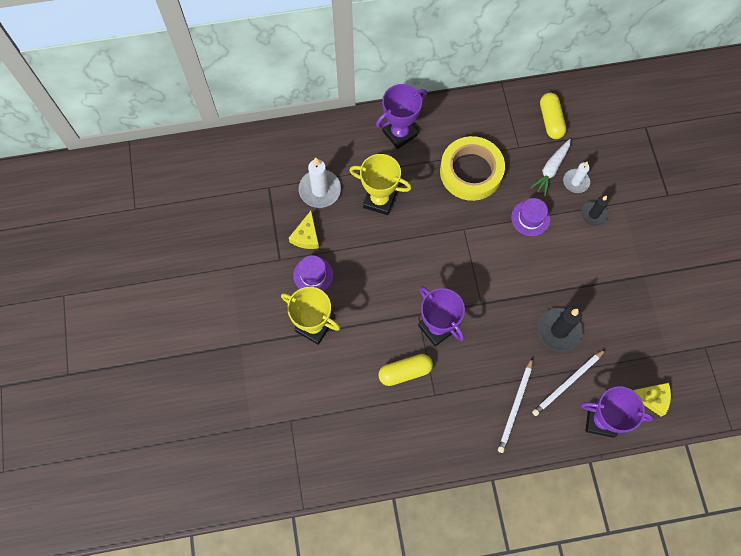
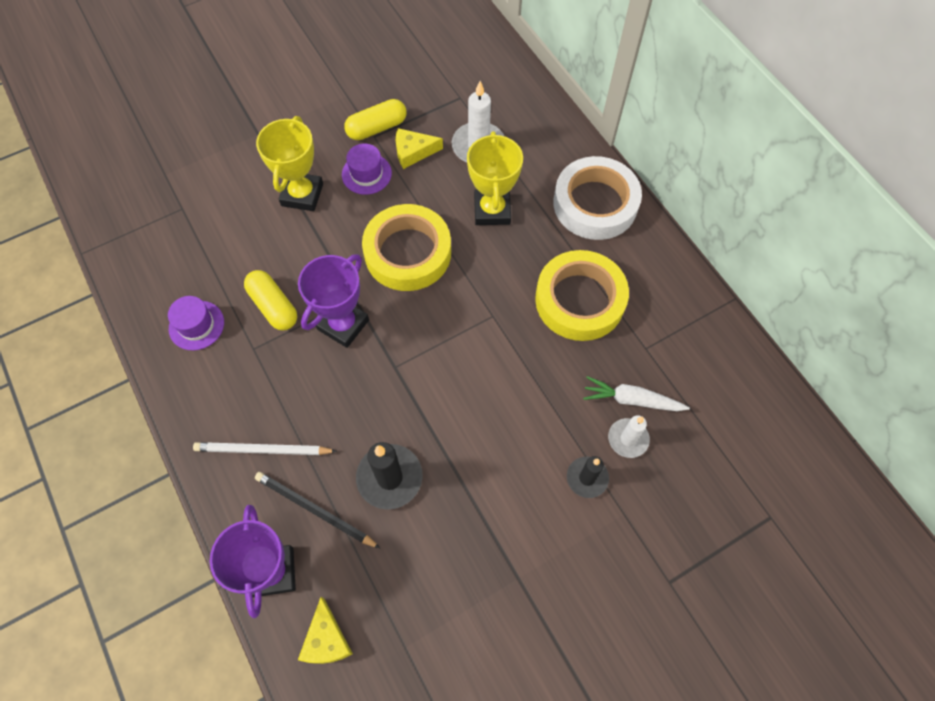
camera: 70 degrees right, 5 degrees down
(394, 267) = (408, 253): none -> yellow tape
(399, 133) = (595, 204): purple trophy -> white tape
(530, 218) = (544, 393): purple hat -> purple hat (196, 325)
(551, 120) = (709, 378): yellow capsule -> yellow capsule (377, 128)
(567, 383) = (314, 510): white pencil -> black pencil

